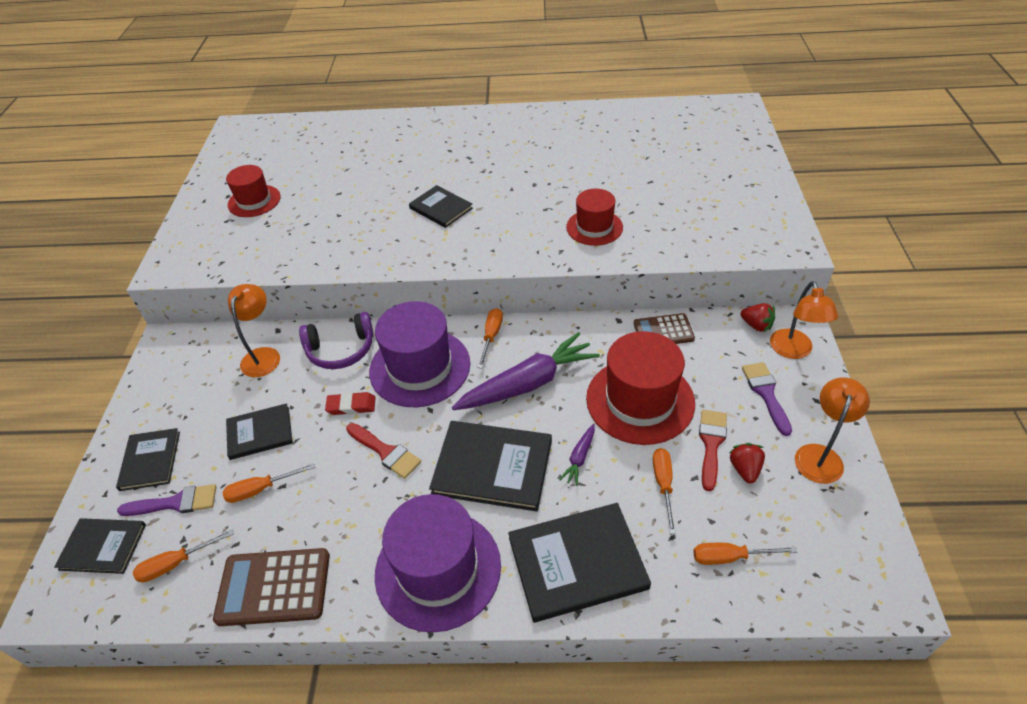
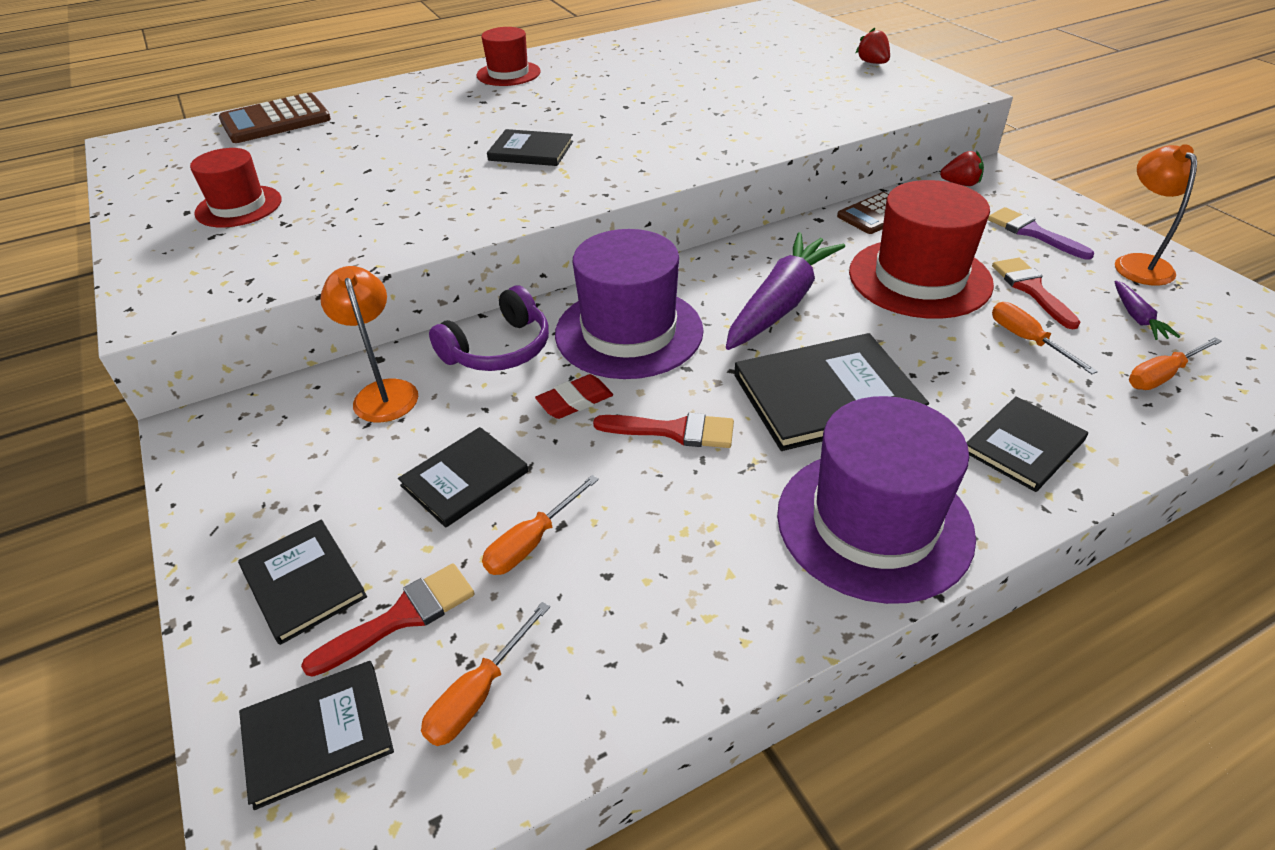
camera: 30 degrees left, 5 degrees down
(175, 503) = (401, 617): purple brush -> red brush
(274, 587) = (670, 648): brown calculator -> brown calculator (275, 120)
(491, 336) = (689, 275): orange screwdriver -> none
(577, 563) = (1023, 446): black book -> black book, size x0.61
(579, 458) = (914, 349): purple carrot -> purple carrot (1137, 318)
(594, 227) = (739, 124): red hat -> red hat (508, 74)
(744, 469) = (1086, 298): red strawberry -> red strawberry (872, 63)
(793, 351) = (1017, 193): orange lamp -> none

